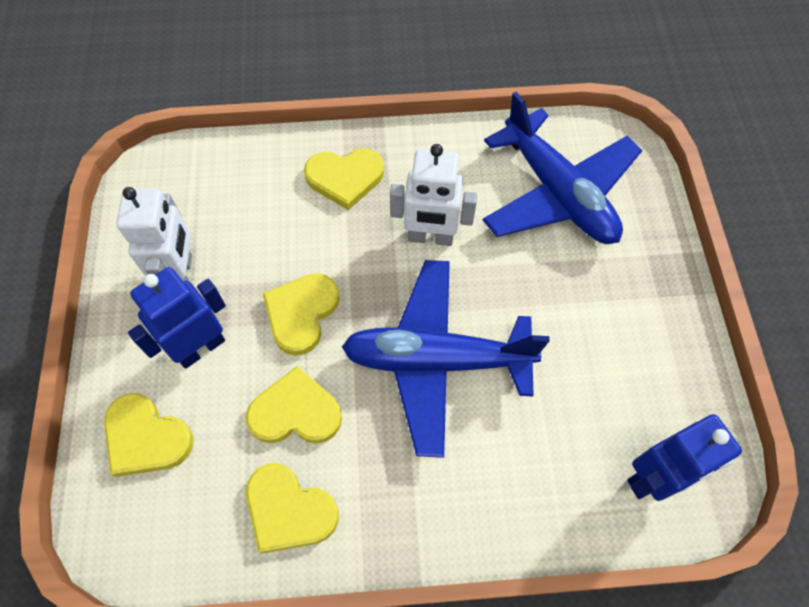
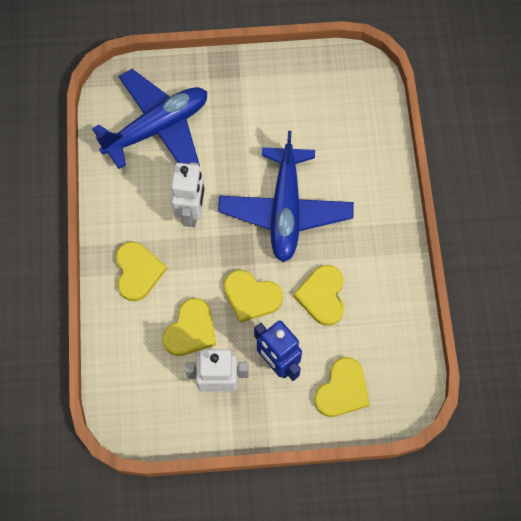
camera: 90 degrees left, 5 degrees up
(289, 510) = (385, 296): yellow heart -> yellow heart (191, 330)
(653, 477) = (357, 95): blue robot -> none

